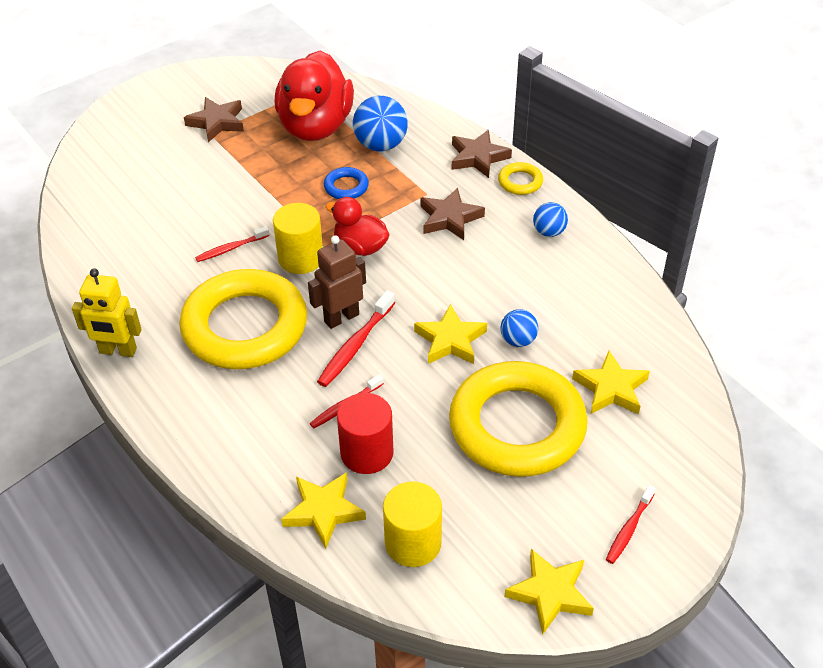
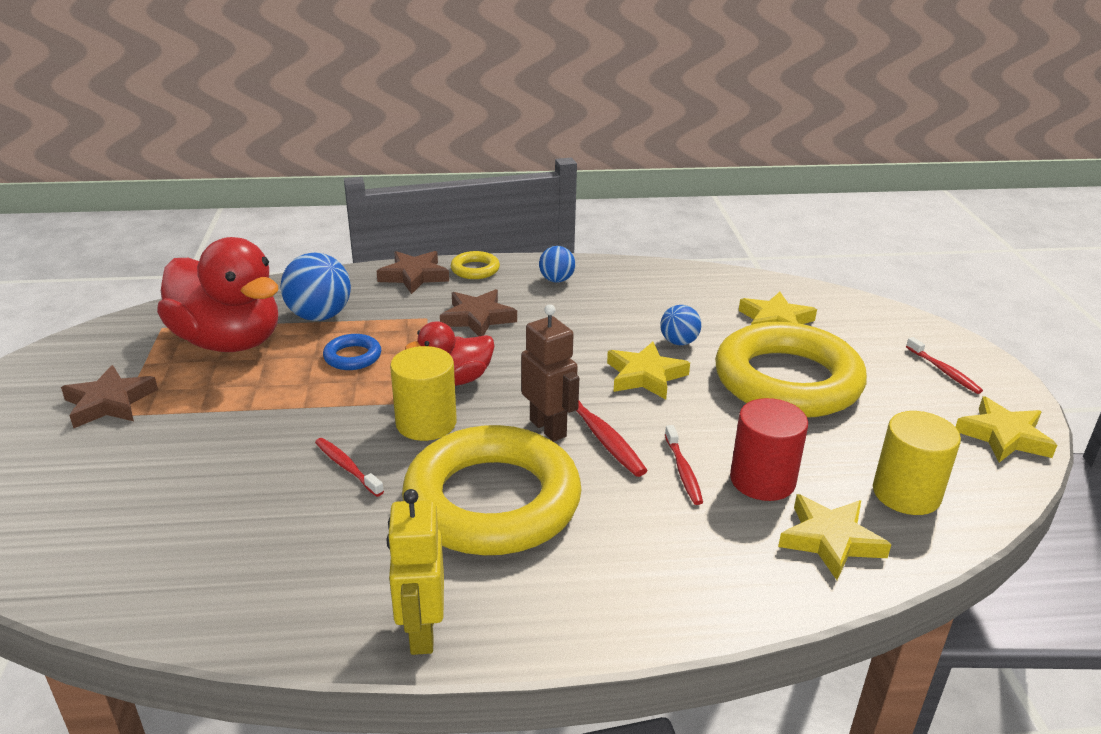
camera: 60 degrees left, 15 degrees down
(118, 351) = (421, 632): yellow robot -> yellow robot turned 135 degrees clockwise
(231, 248) = (347, 467): red toothbrush -> red toothbrush turned 135 degrees clockwise
(341, 318) = (548, 428): brown robot -> brown robot turned 150 degrees clockwise

